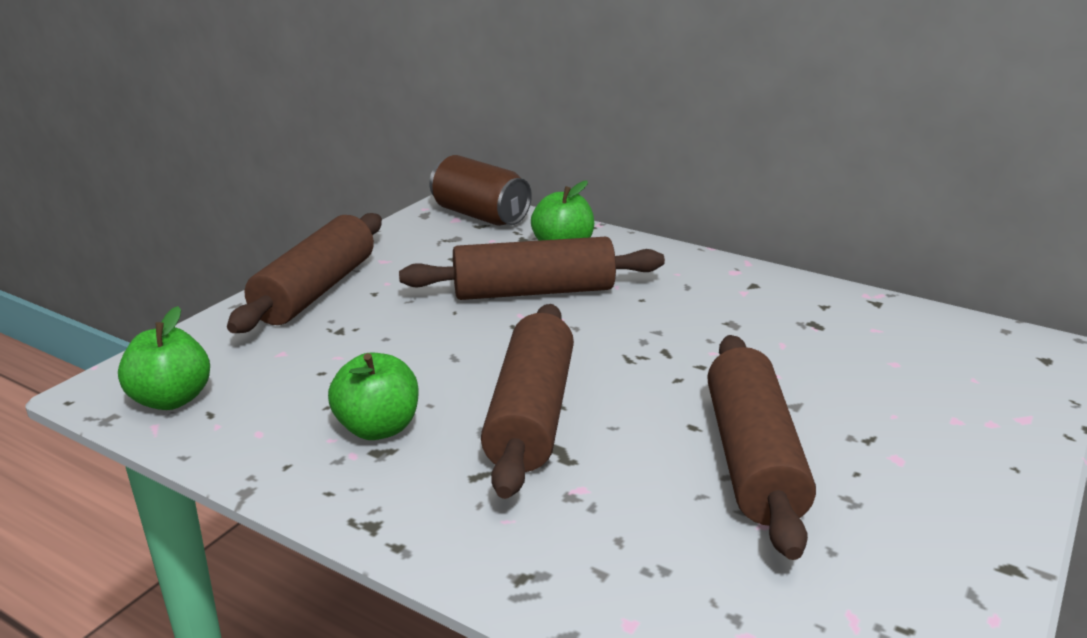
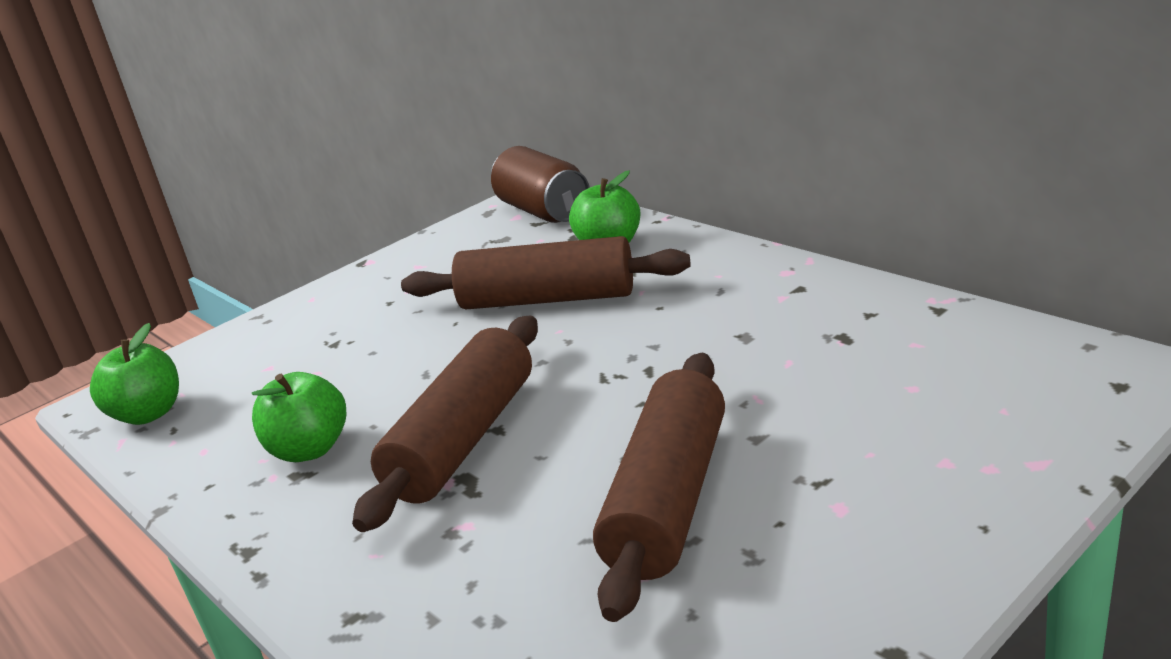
camera: 20 degrees right, 0 degrees up
(316, 291) = (336, 300): brown rolling pin -> none

